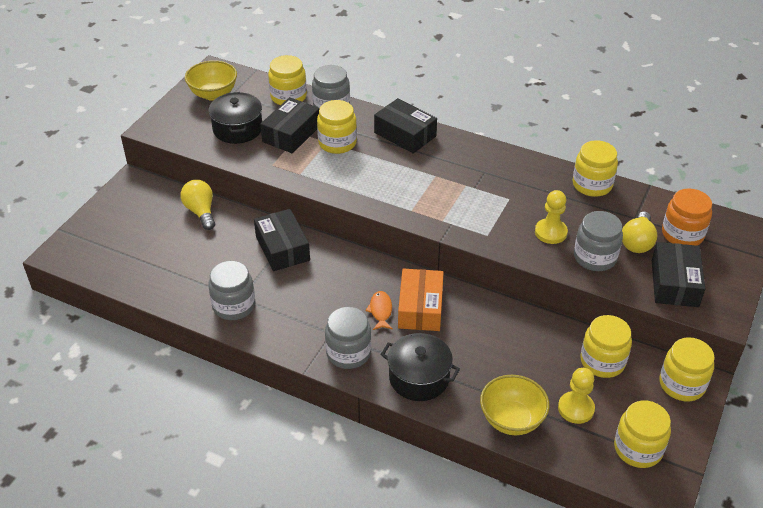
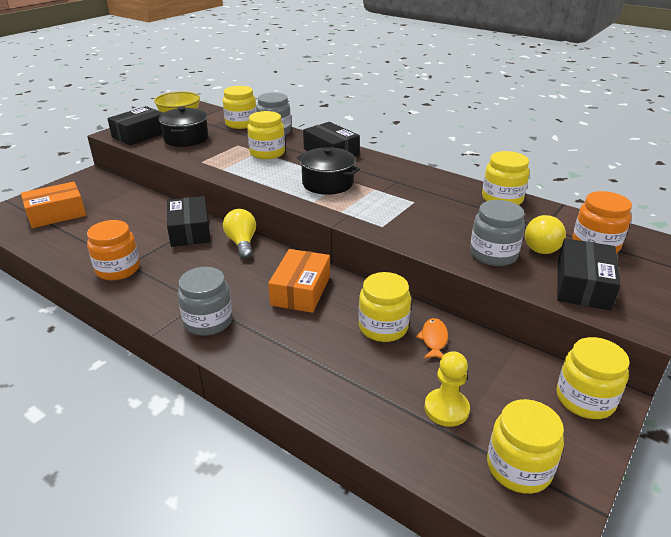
camera: 10 degrees right, 10 degrees down
(128, 242) = (56, 214): none -> orange box
(201, 212) = (133, 199): yellow light bulb -> yellow light bulb (242, 243)
(234, 306) = (118, 269): grey jar -> orange jar
(291, 134) = (230, 144): black box -> black box (140, 134)
(380, 311) = (259, 288): orange fish -> orange fish (434, 339)
(419, 378) = (273, 353): black pot -> black pot (327, 183)
(511, 420) = (364, 411): yellow bowl -> none
(550, 232) = (450, 230): yellow pawn -> none
(602, 361) = (489, 363): yellow jar -> yellow jar (383, 327)

